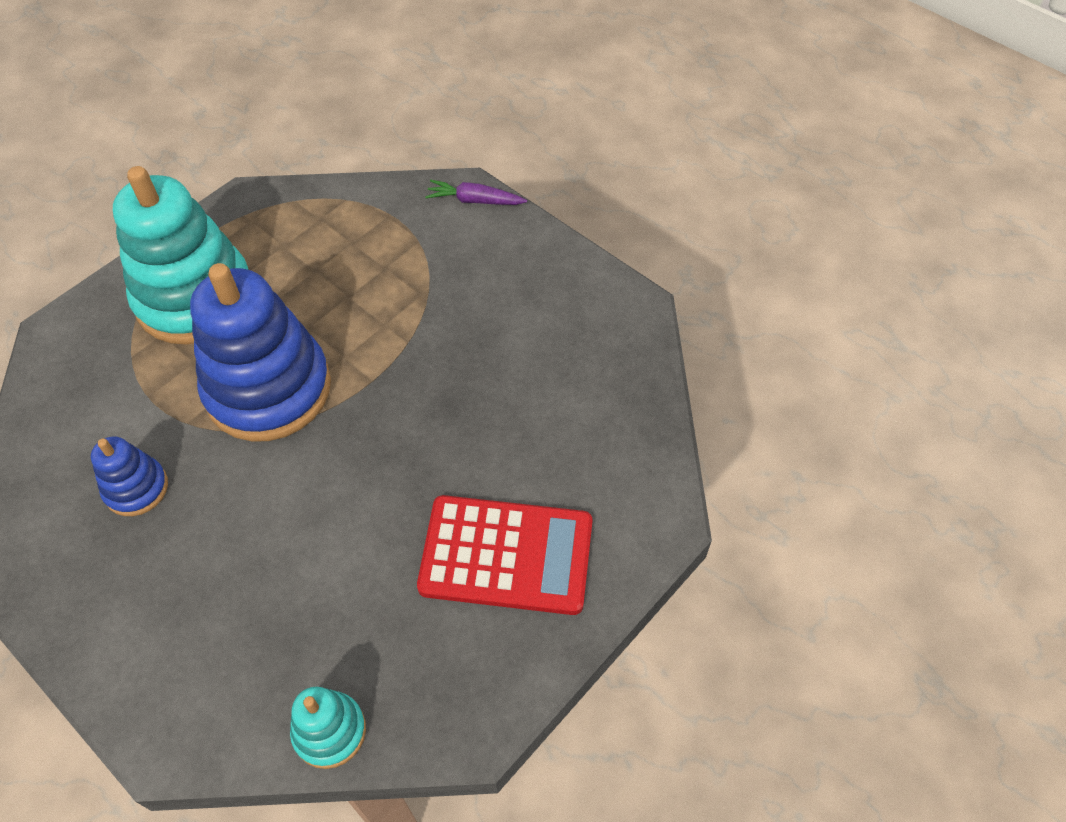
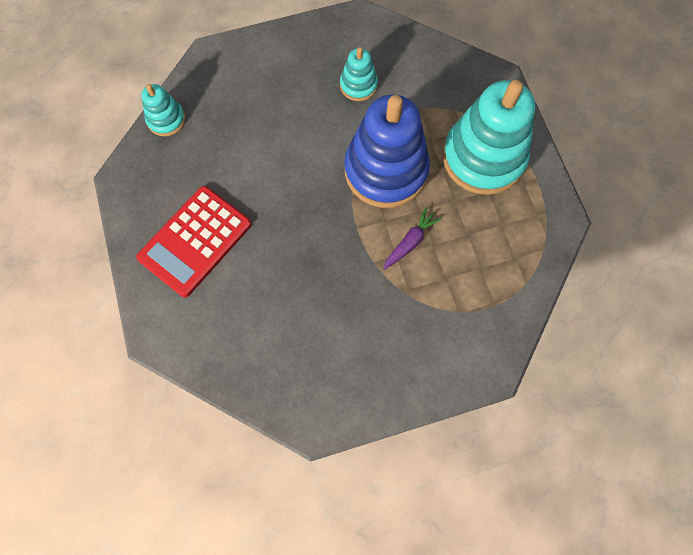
camera: 120 degrees right, 15 degrees up
(136, 488) = (358, 85): blue stacking toy -> turquoise stacking toy
(475, 200) = (477, 371): purple carrot -> purple carrot (410, 242)

